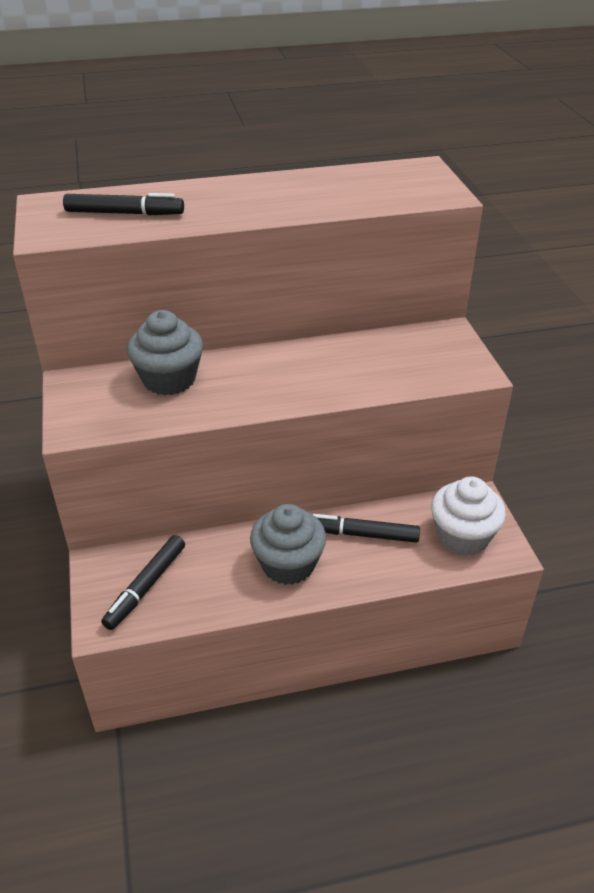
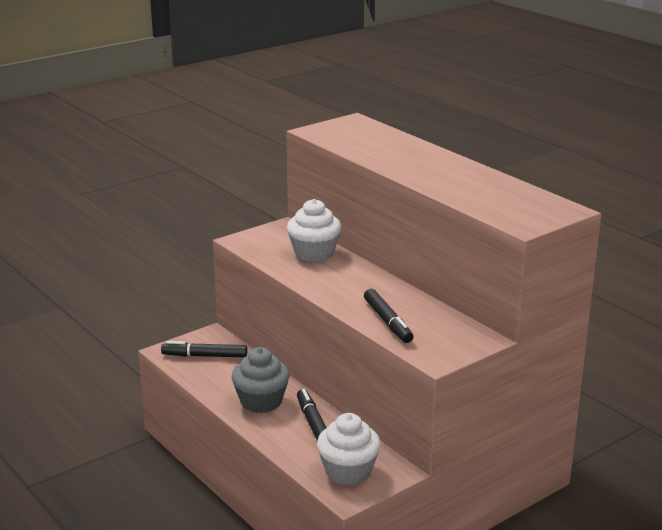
camera: 65 degrees right, 15 degrees down
(124, 213) = (365, 141): black marker -> black marker (388, 322)
(169, 379) = (314, 253): grey cupcake -> white cupcake

